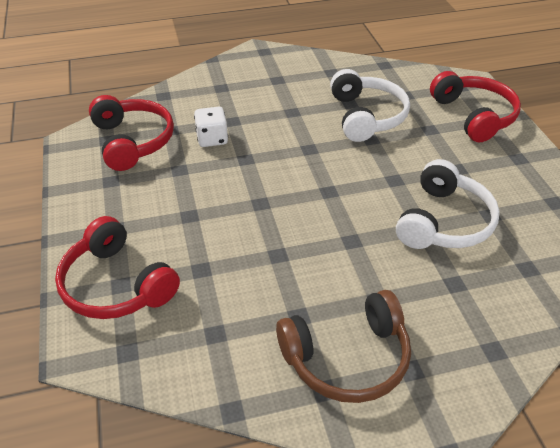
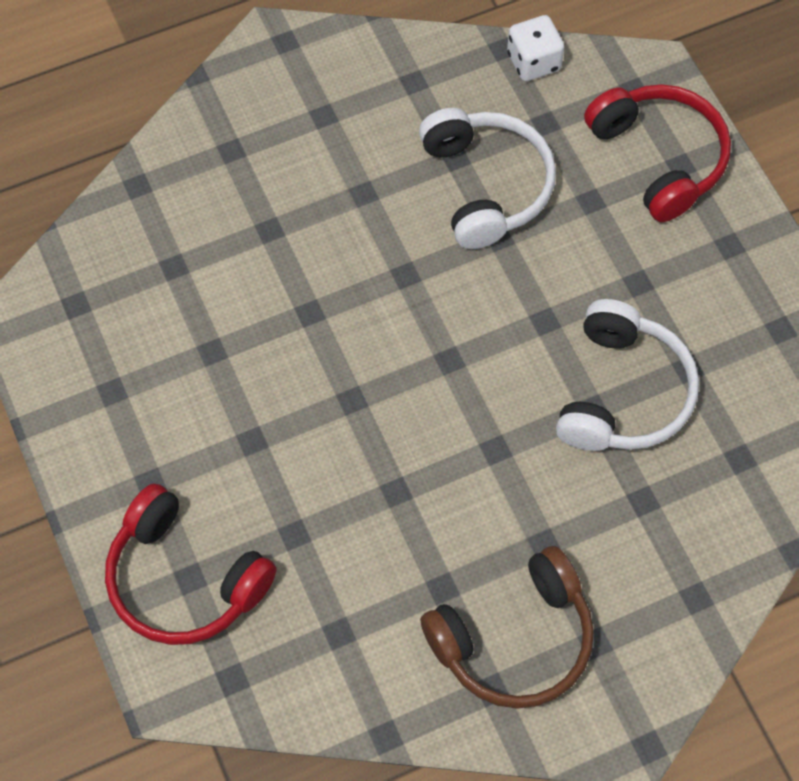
camera: 10 degrees left, 20 degrees up
(133, 141) = (119, 301): red headphones -> none
(212, 139) = (246, 276): white dice -> white dice (533, 62)

